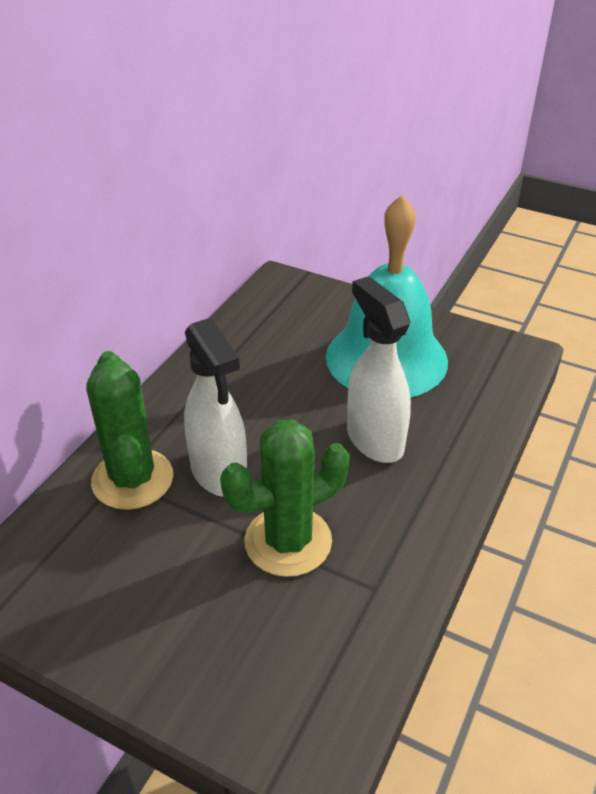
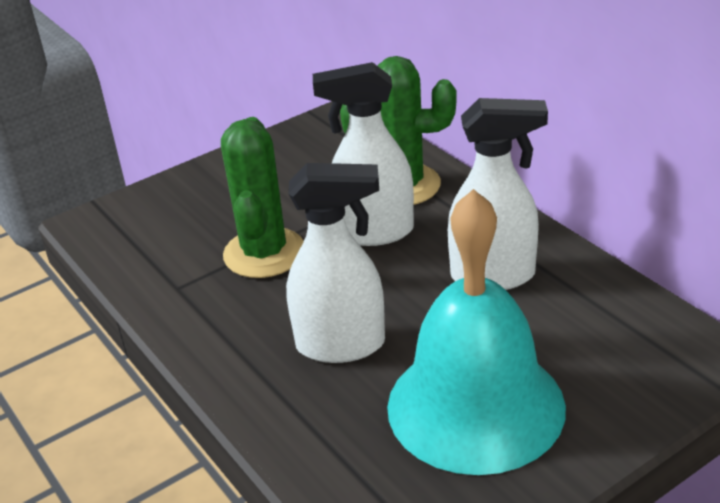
camera: 120 degrees right, 5 degrees down
(246, 384) = (494, 276): none -> white spray bottle

